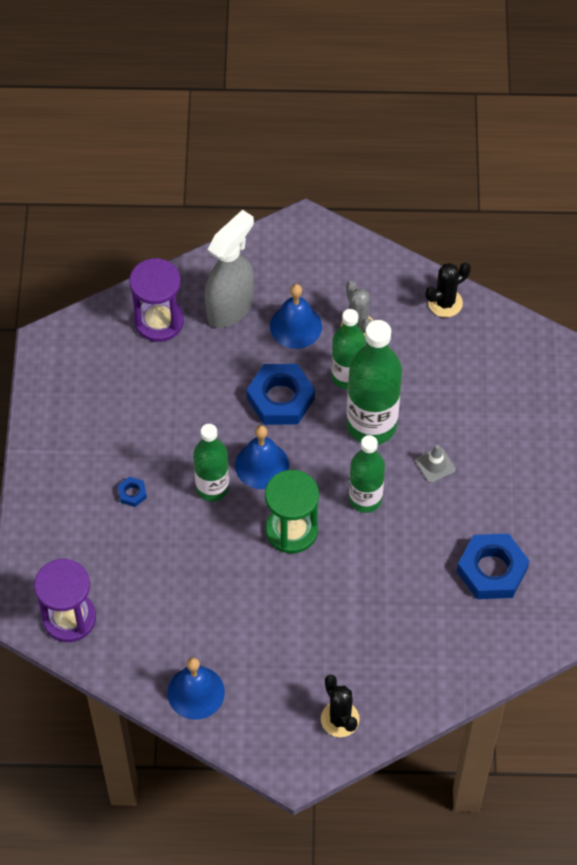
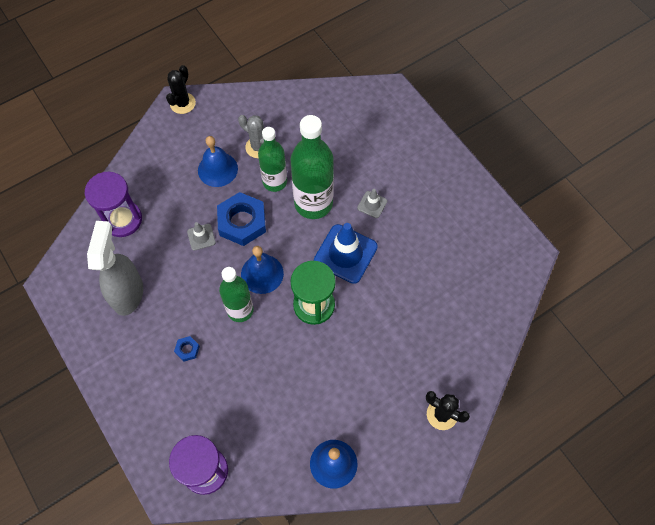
camera: 35 degrees left, 5 degrees up
(226, 388) = (201, 237): none -> grey traffic cone
(230, 307) = (165, 182): grey spray bottle -> grey spray bottle (128, 293)
(365, 499) = (345, 254): green bottle -> blue traffic cone
(445, 303) = (301, 100): black cactus -> black cactus (182, 103)
(492, 570) = (458, 249): blue nut -> none

